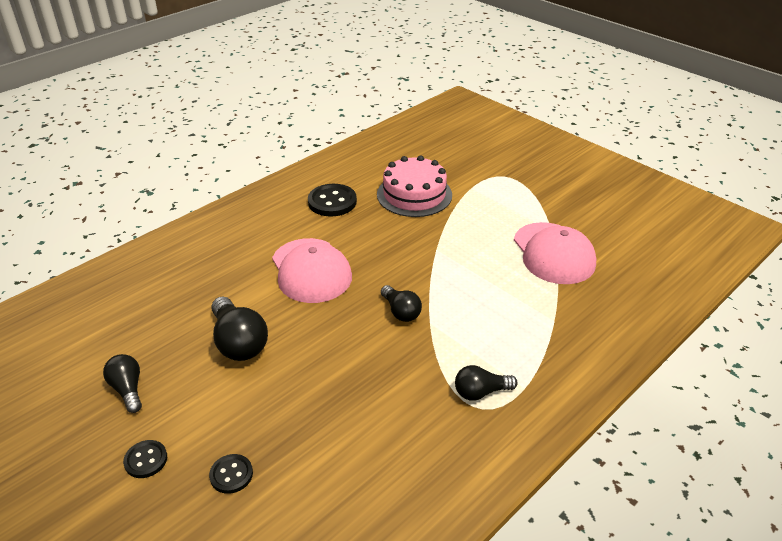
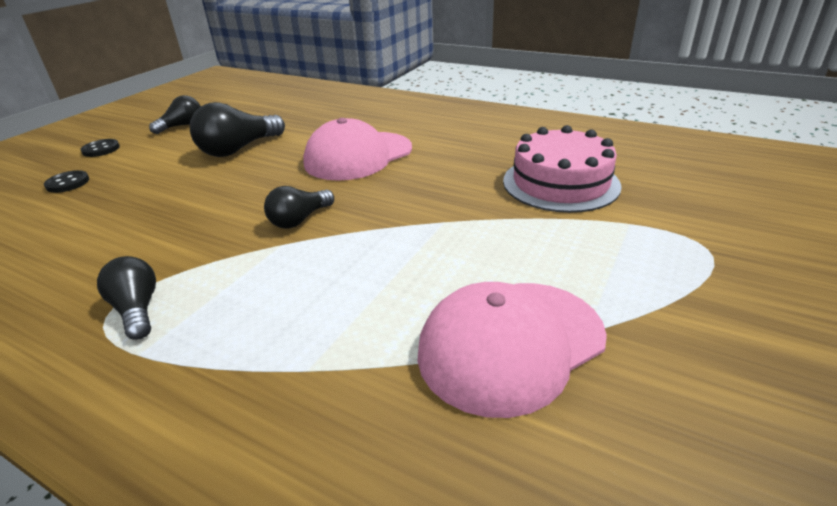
camera: 75 degrees right, 5 degrees down
(332, 202) = (493, 140): black button -> none

